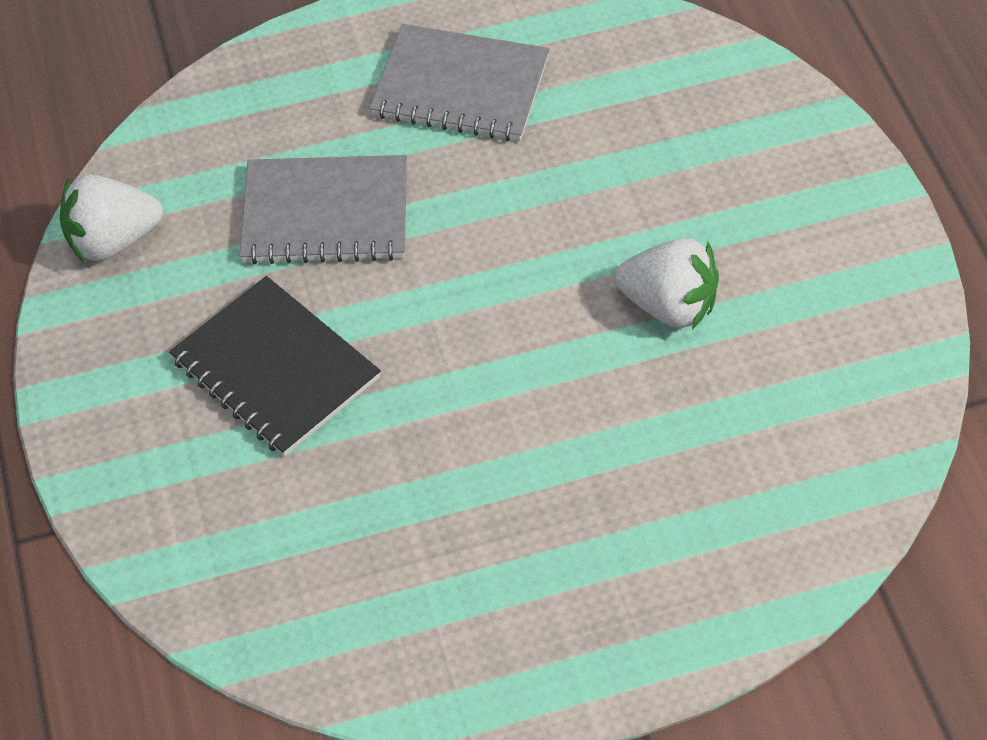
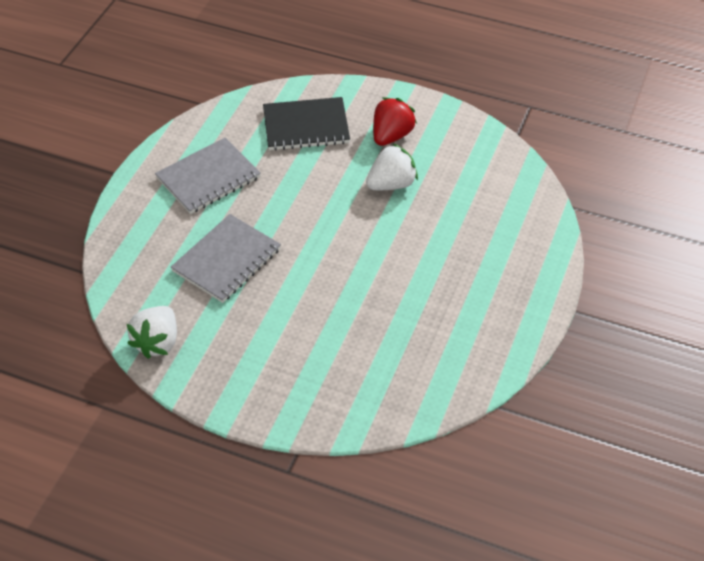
camera: 55 degrees left, 5 degrees down
(275, 369) = (293, 324): black notebook -> black notebook (306, 126)
(773, 238) = (391, 136): none -> red strawberry

